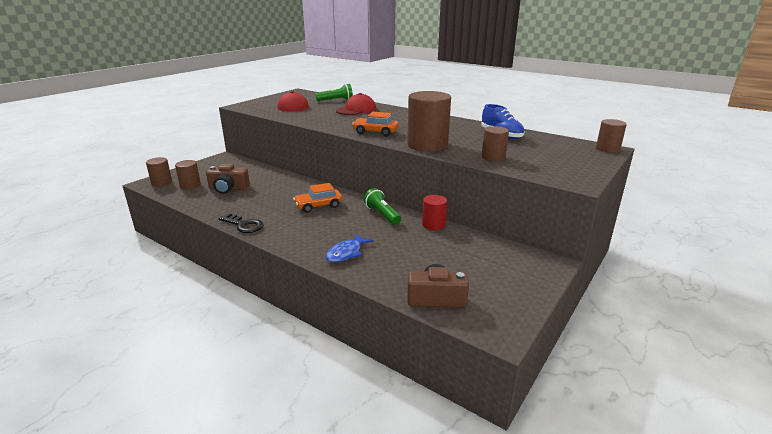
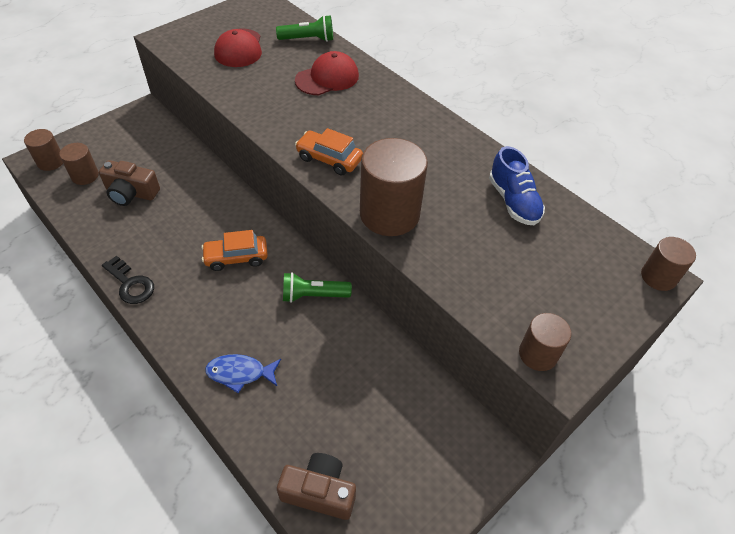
camera: 10 degrees right, 25 degrees up
(346, 253) = (240, 373): blue fish -> blue fish turned 45 degrees clockwise
(382, 215) = (313, 295): green flashlight -> green flashlight turned 75 degrees counterclockwise
(433, 225) = (373, 332): red cylinder -> none
(493, 157) = (470, 271): brown cylinder -> brown cylinder (538, 354)

